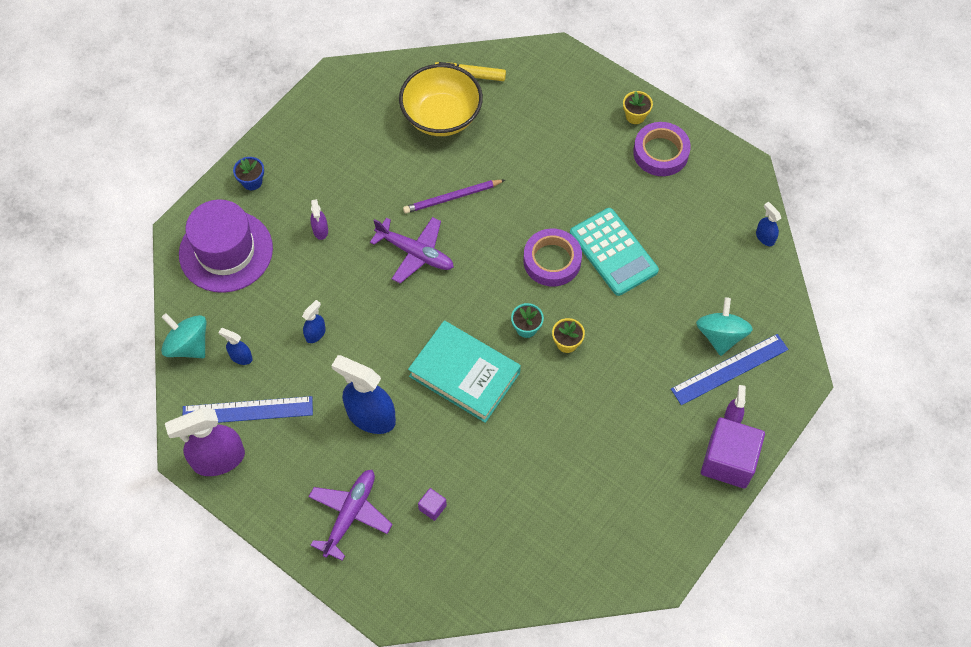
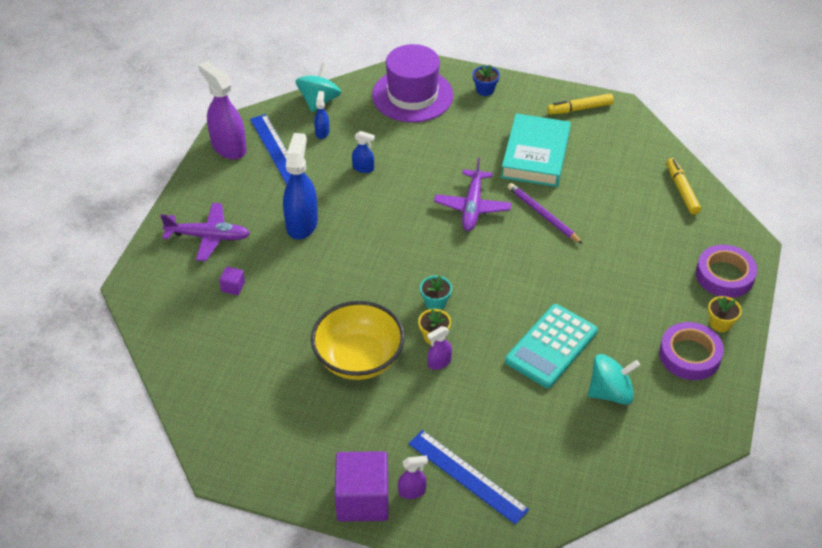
camera: 70 degrees right, 15 degrees down
(320, 230) = (462, 142): purple spray bottle -> purple spray bottle (439, 363)
(322, 110) = (580, 109): none -> yellow marker
(441, 116) = (624, 184): yellow bowl -> yellow bowl (358, 358)
(464, 374) = (368, 272): turquoise book -> turquoise book (535, 155)
(552, 261) = (516, 302): purple tape -> purple tape (724, 275)
(720, 335) = (502, 459): turquoise spinning top -> turquoise spinning top (610, 392)
(765, 237) = (641, 471): blue spray bottle -> none

